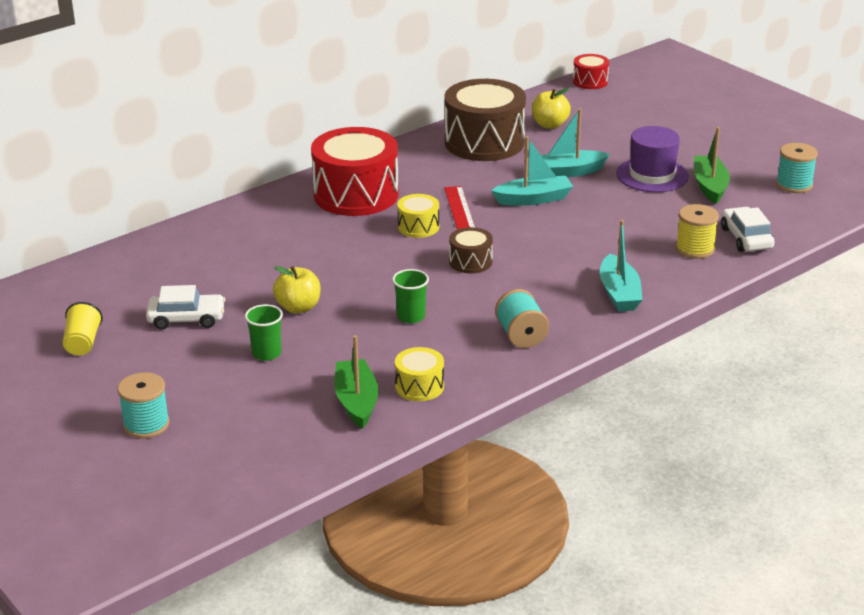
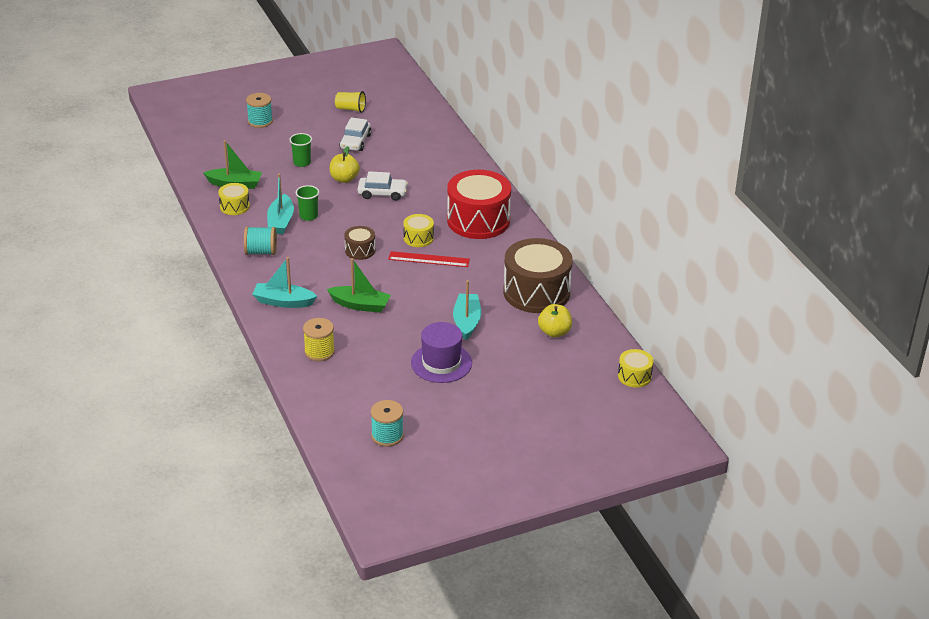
camera: 105 degrees right, 5 degrees up
(533, 199) = (432, 295): turquoise boat -> turquoise boat (281, 221)
(590, 81) = (634, 376): red drum -> yellow drum
(710, 186) = (408, 388): green boat -> green boat (360, 305)
(746, 238) = (320, 381): white car -> white car (382, 193)

